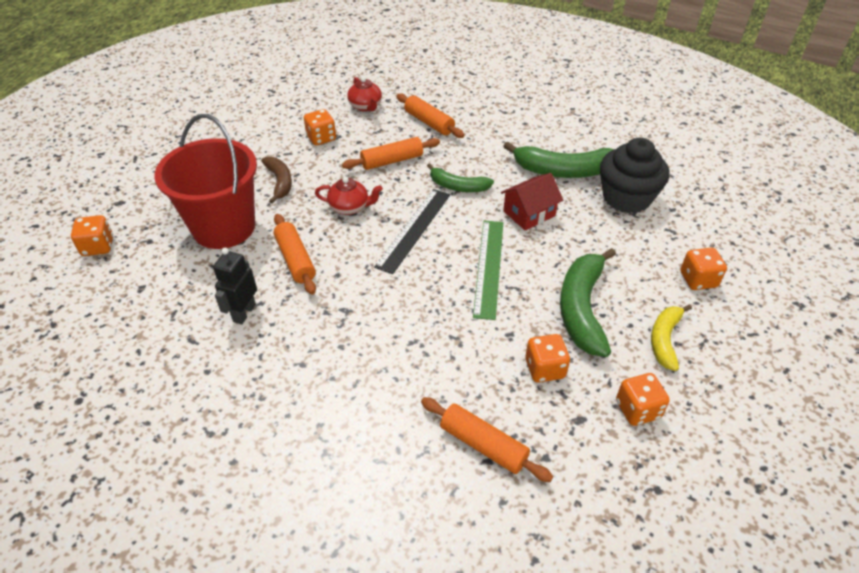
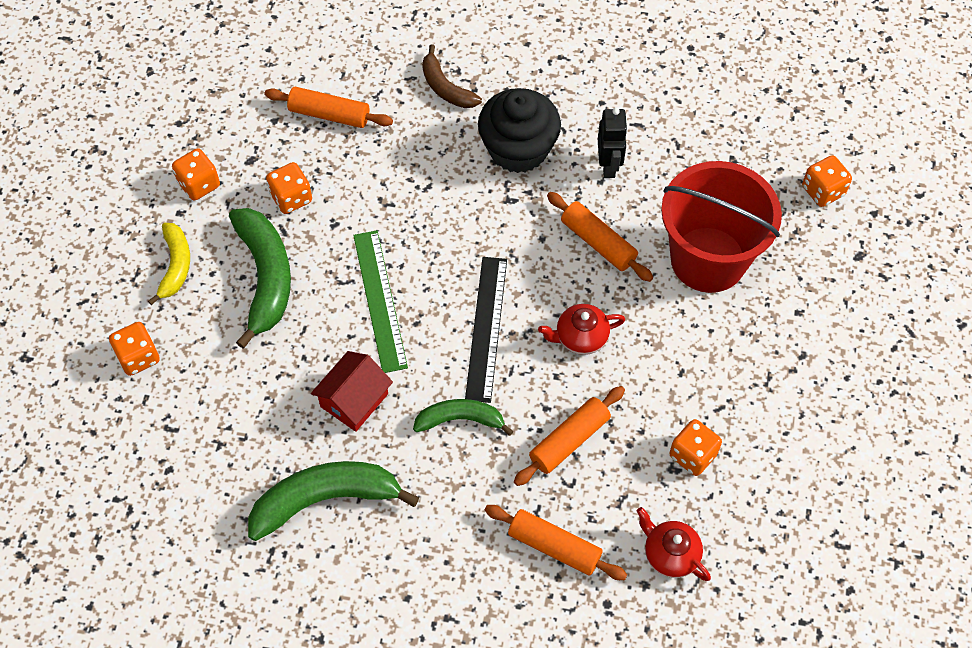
camera: 160 degrees right, 15 degrees up
(280, 182) = (693, 351): brown banana -> brown banana (446, 88)
(626, 198) = (231, 471): black cupcake -> black cupcake (518, 149)

